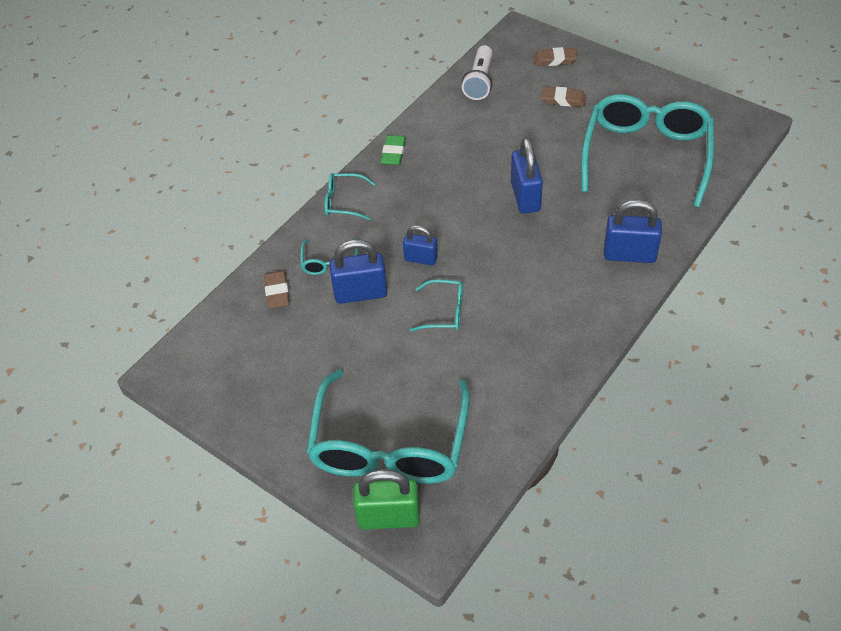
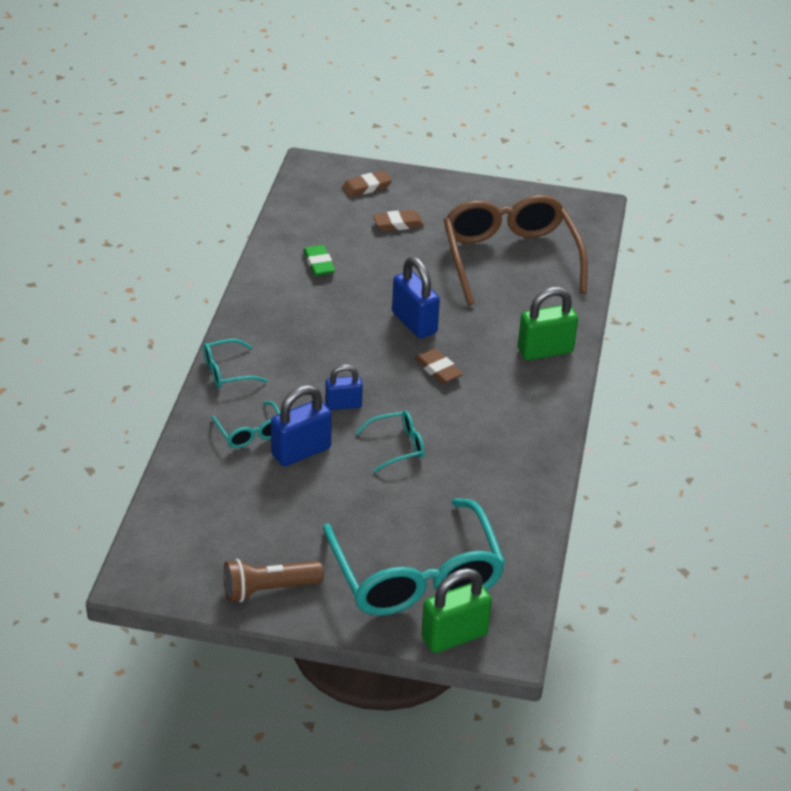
camera: 30 degrees left, 10 degrees down
(260, 416) = (269, 589): none -> brown flashlight
(277, 292) = (210, 473): brown eraser -> brown eraser (438, 370)
(393, 153) = (251, 312): green eraser -> green eraser (318, 264)
(479, 81) = (300, 224): white flashlight -> none
(629, 254) = (545, 351): blue padlock -> green padlock
(646, 156) = (510, 259): turquoise glasses -> brown glasses

